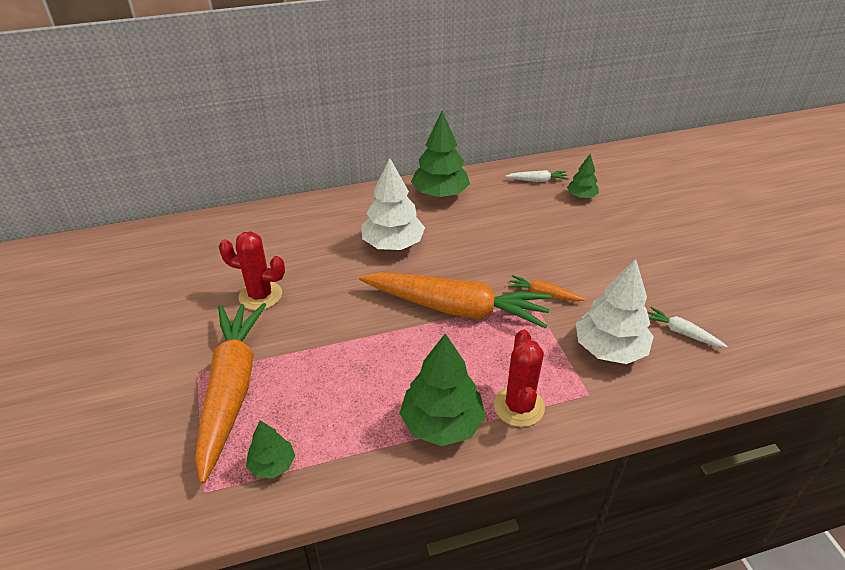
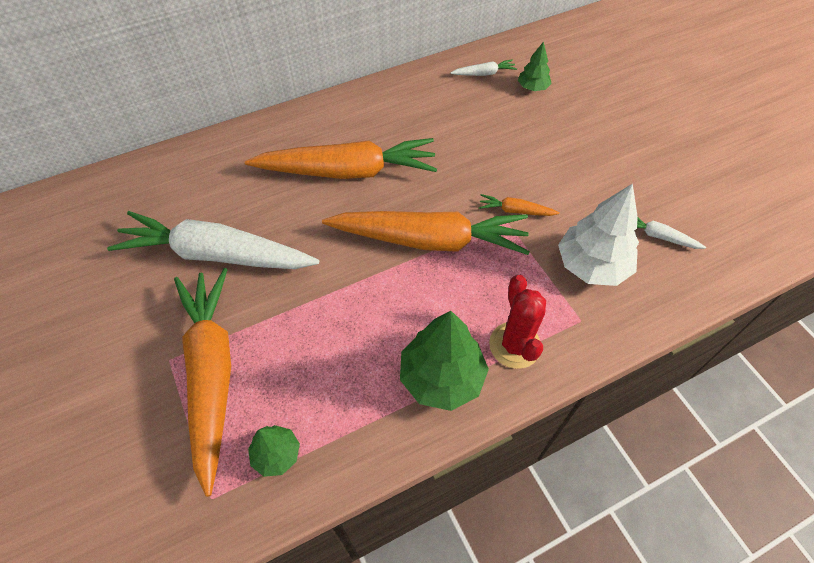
camera: 10 degrees left, 15 degrees up
(260, 296) = (217, 254): red cactus -> white carrot
(393, 244) = (347, 171): white tree -> orange carrot
(440, 194) = (384, 102): green tree -> none

